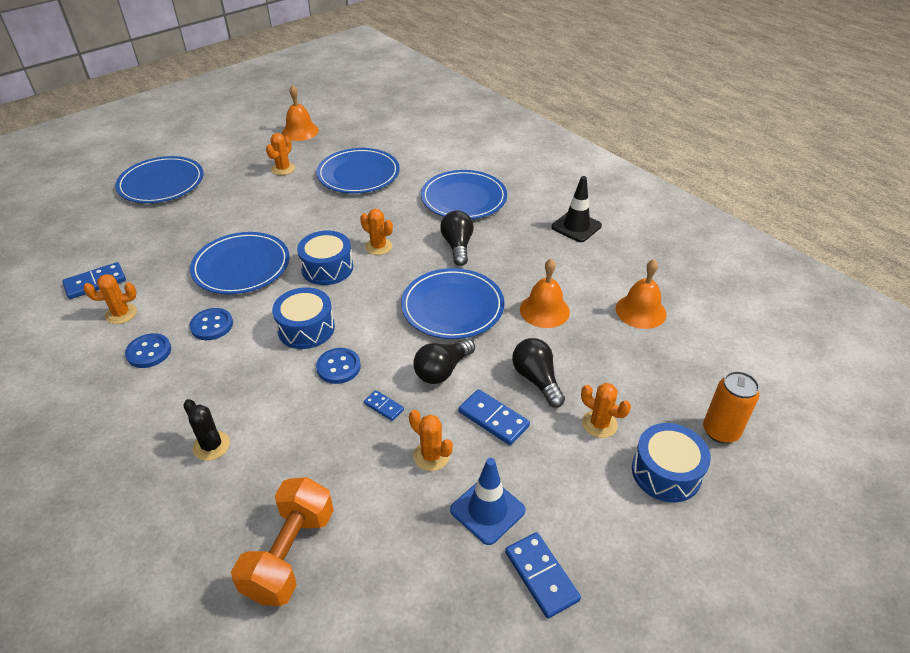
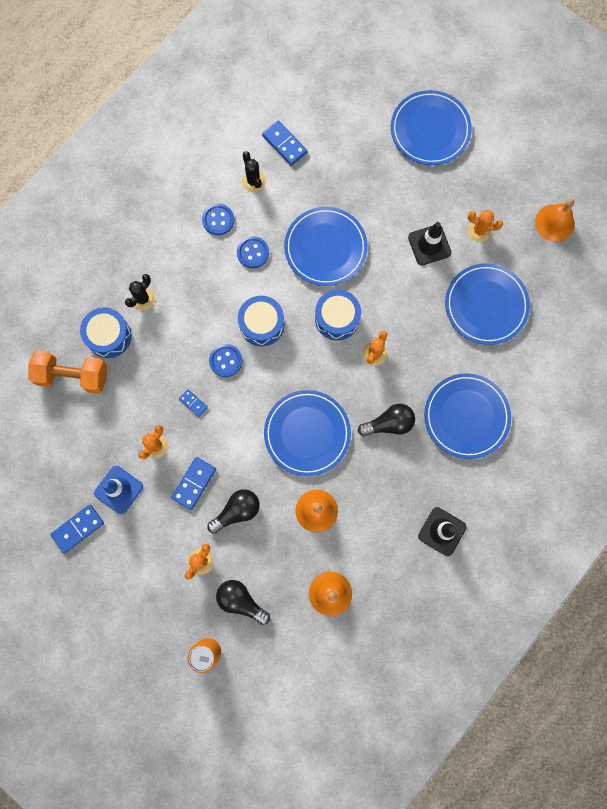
camera: 80 degrees right, 35 degrees up
(121, 314) = (253, 181): orange cactus -> black cactus
(280, 198) = (429, 245): none -> black traffic cone
(383, 407) = (193, 403): blue domino -> blue domino turned 75 degrees counterclockwise
(442, 370) = (235, 438): black light bulb -> black light bulb (241, 601)
(666, 472) = (165, 609): blue drum -> blue drum (109, 336)

